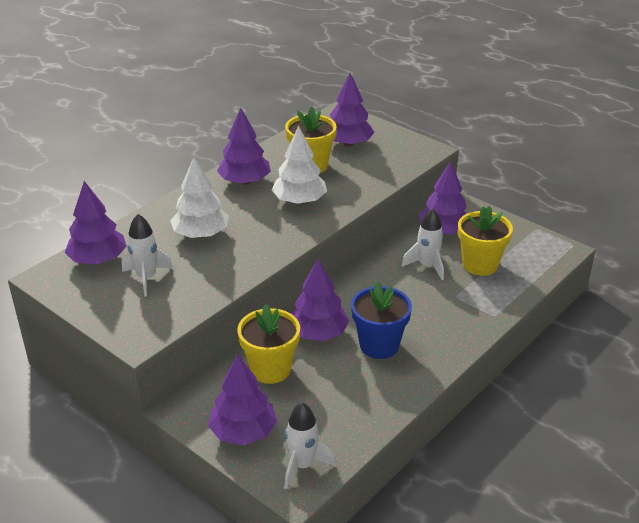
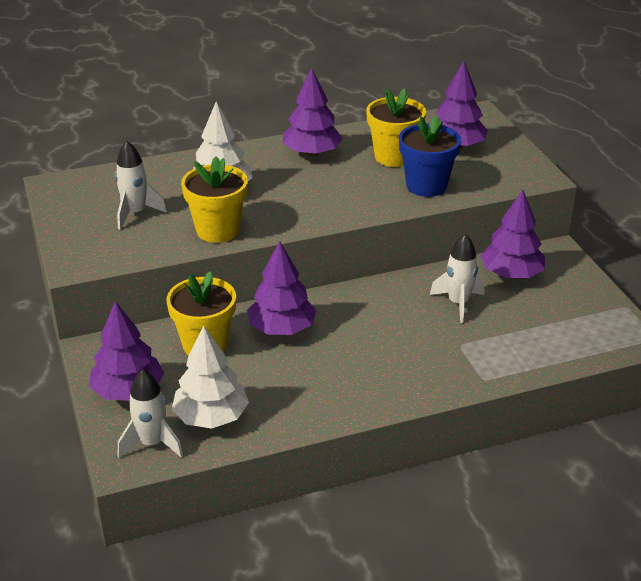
camera: 30 degrees right, 0 degrees up
(98, 260) = (110, 183): purple tree -> none
(299, 201) = (347, 188): white tree -> white tree (211, 417)
(379, 345) = (331, 363): blue flower pot -> blue flower pot (426, 186)
(480, 265) = (519, 322): yellow flower pot -> yellow flower pot (218, 230)

